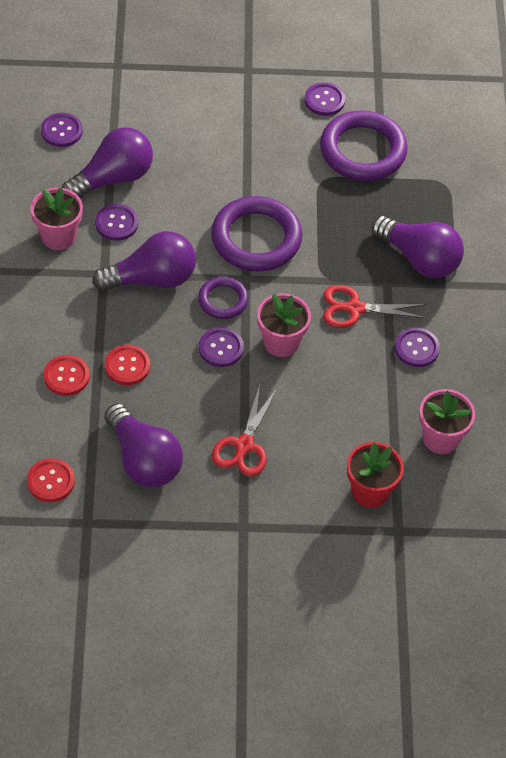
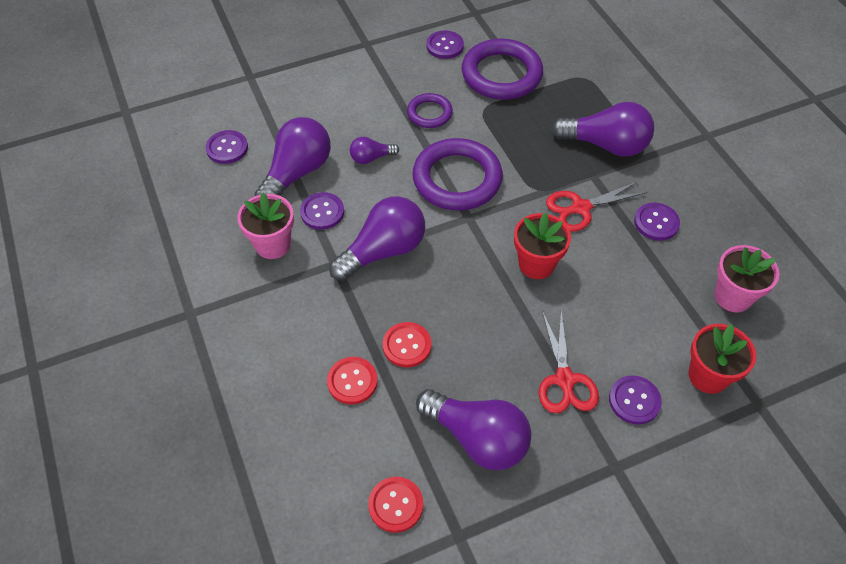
camera: 20 degrees left, 0 degrees up
(188, 189) = (371, 158): none -> purple light bulb
(221, 348) = (485, 291): purple button -> purple button (634, 400)
(223, 300) = (460, 245): purple ring -> purple ring (429, 113)
(281, 342) = (536, 264): pink flower pot -> red flower pot

